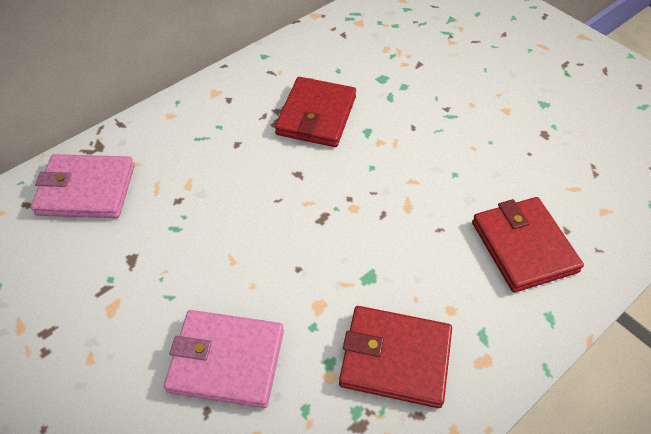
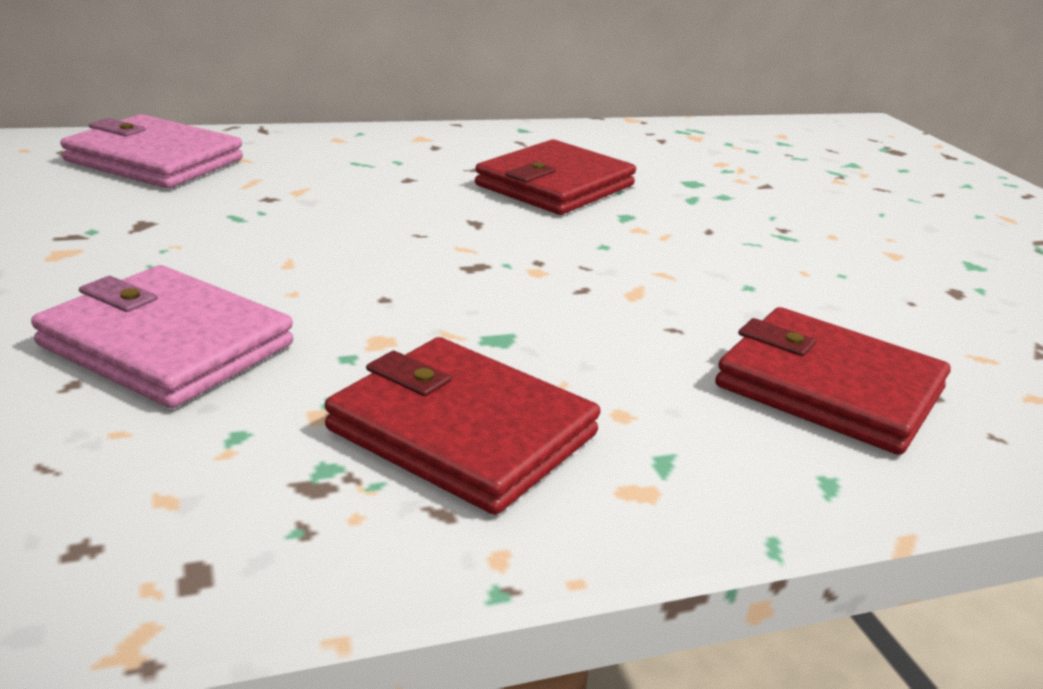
camera: 20 degrees right, 25 degrees down
(523, 246) = (829, 388): red wallet -> red wallet turned 60 degrees counterclockwise

